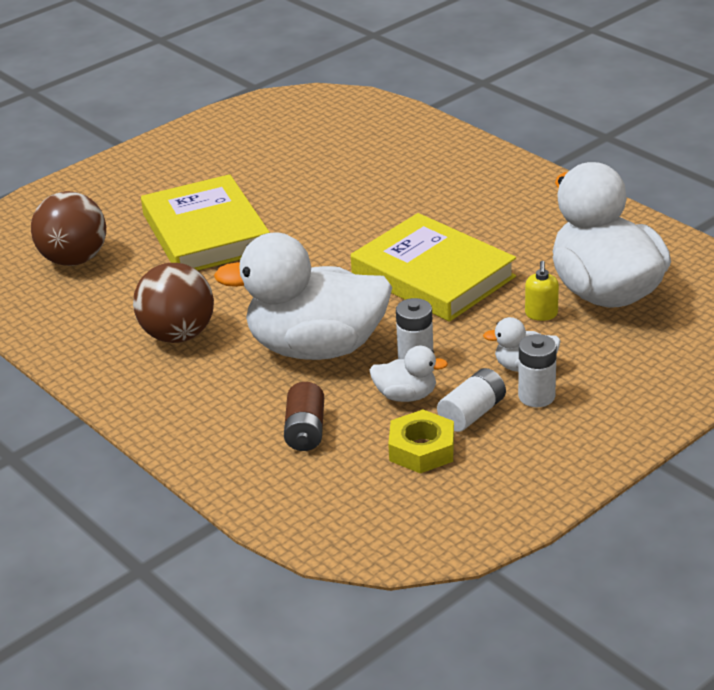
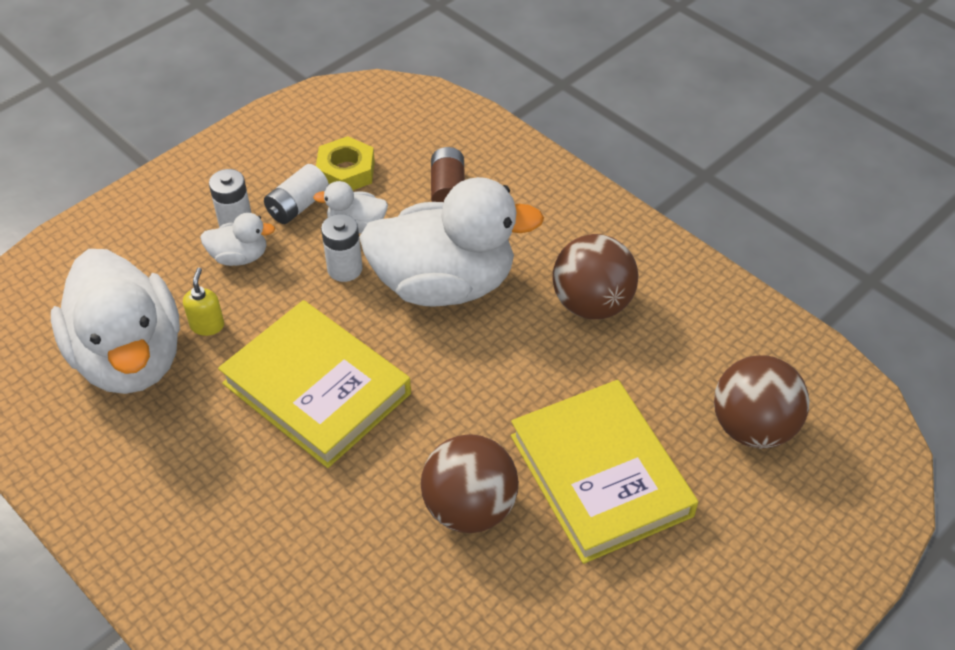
camera: 175 degrees right, 15 degrees up
(309, 215) = (469, 508): none -> brown ball

